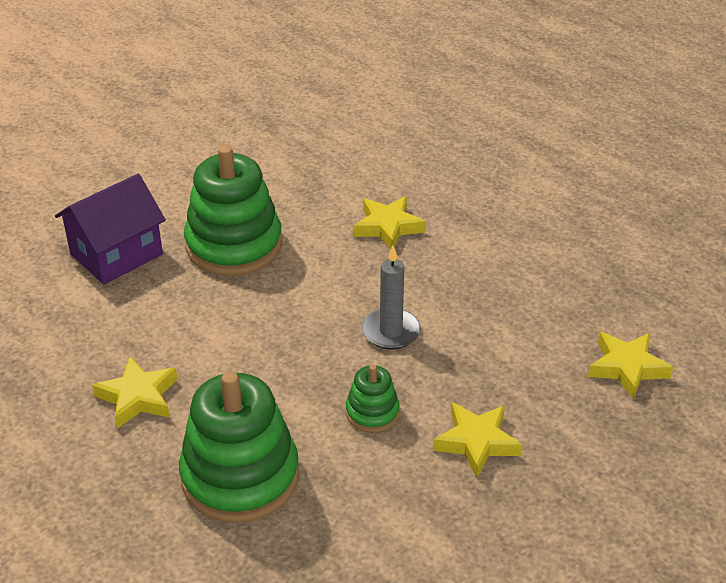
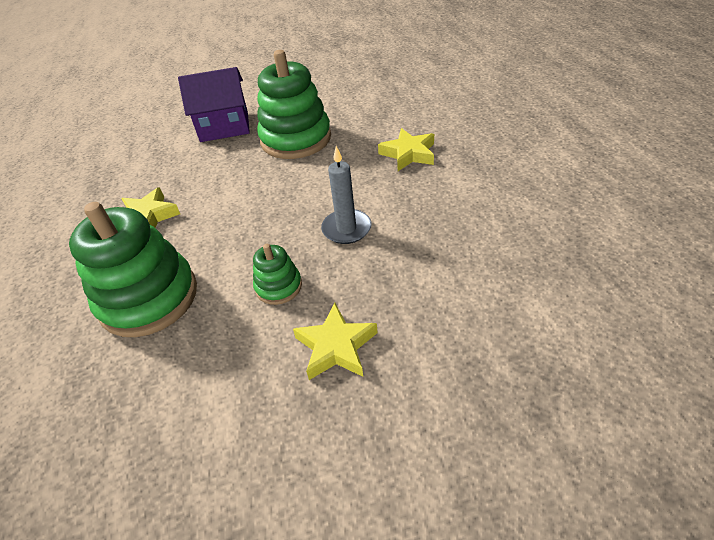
camera: 35 degrees right, 5 degrees up
(627, 367) = (528, 333): yellow star -> none

